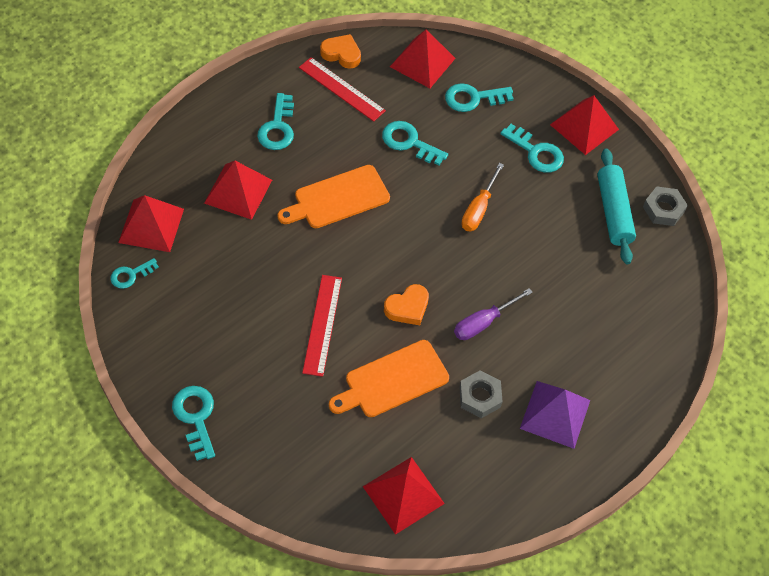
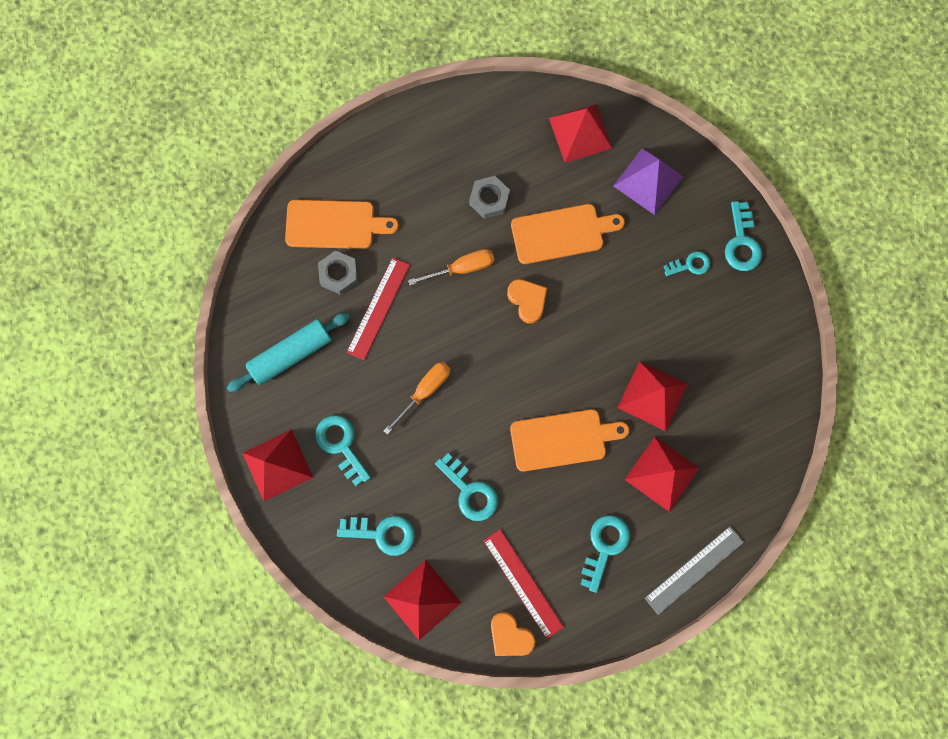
camera: 160 degrees left, 20 degrees up
(130, 275) = (782, 401): turquoise key -> turquoise key (690, 265)
(151, 225) = (755, 454): red pyramid -> red pyramid (652, 396)
(194, 127) = (694, 570): none -> grey ruler
(322, 324) = (611, 303): red ruler -> red ruler (378, 308)
(407, 307) = (527, 301): orange heart -> orange heart turned 75 degrees clockwise
(483, 323) = (462, 268): purple screwdriver -> orange screwdriver
(555, 414) = (429, 168): purple pyramid -> purple pyramid (648, 181)
(613, 212) = (291, 354): turquoise rolling pin -> turquoise rolling pin turned 45 degrees clockwise
(627, 334) = (334, 224): none -> orange cutting board
(663, 209) = (241, 344): grey nut -> grey nut (339, 274)

